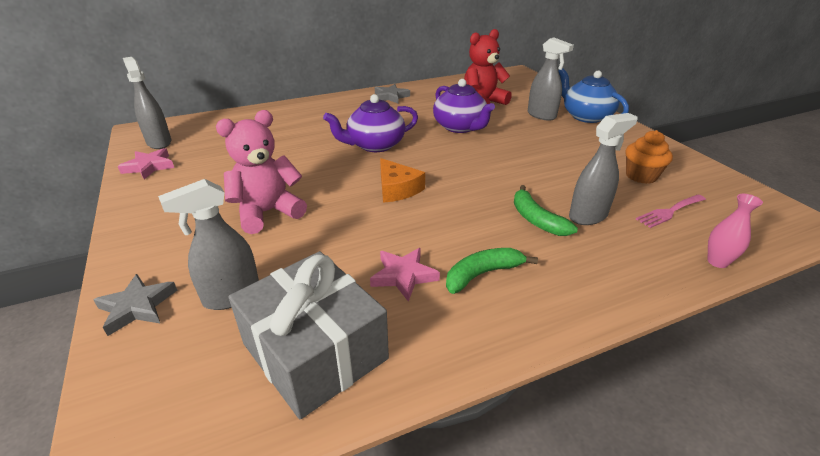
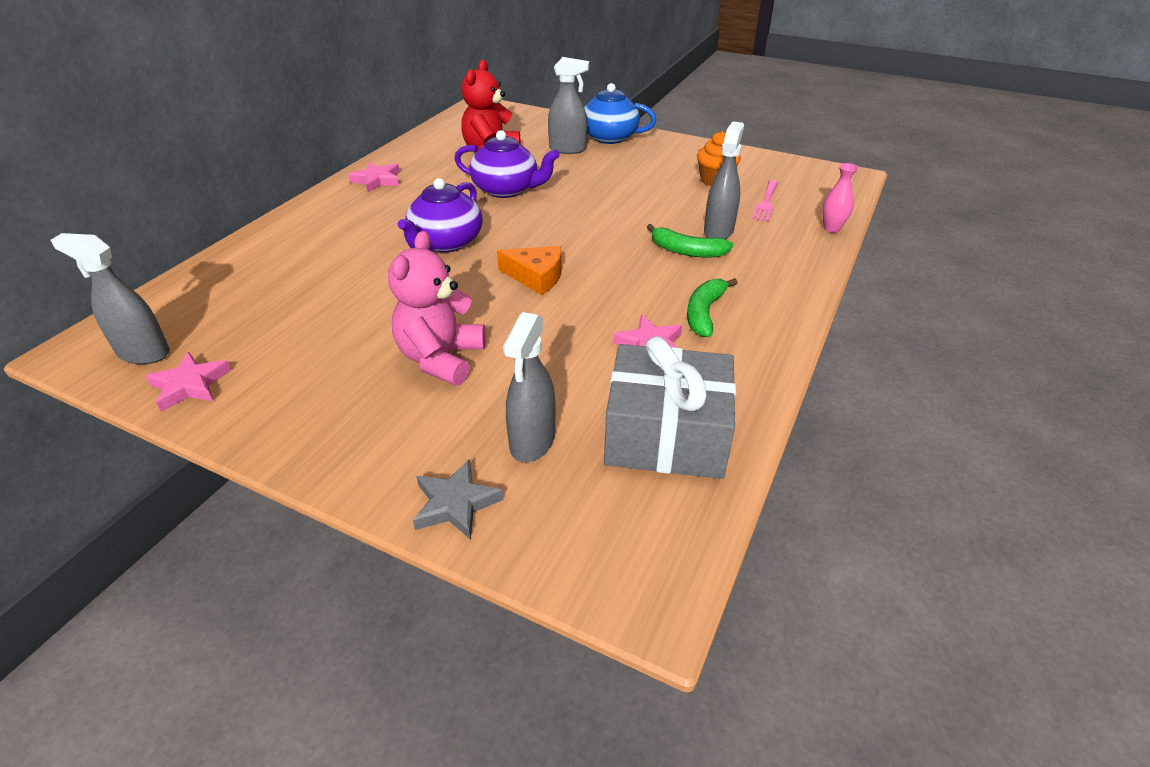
camera: 40 degrees left, 5 degrees up
(390, 97) = (377, 180): grey star -> pink star

